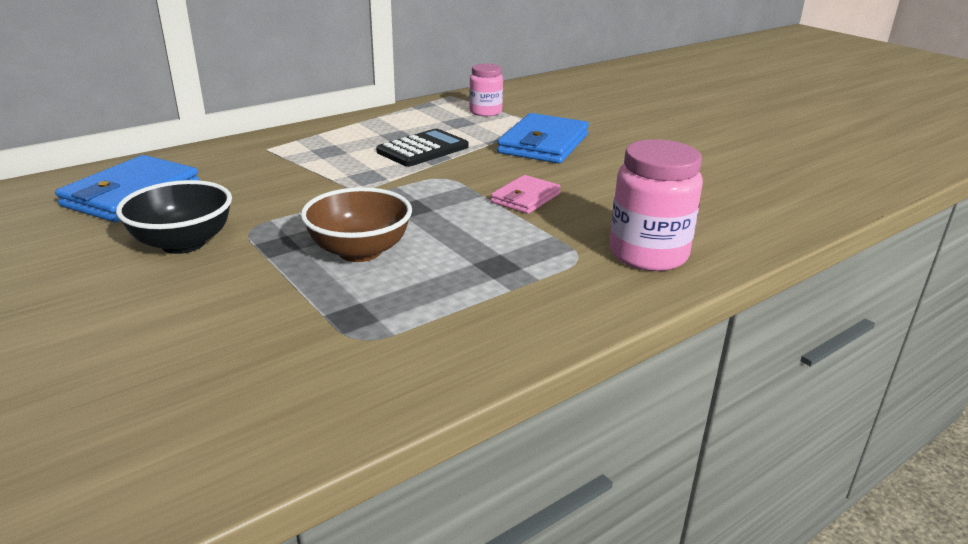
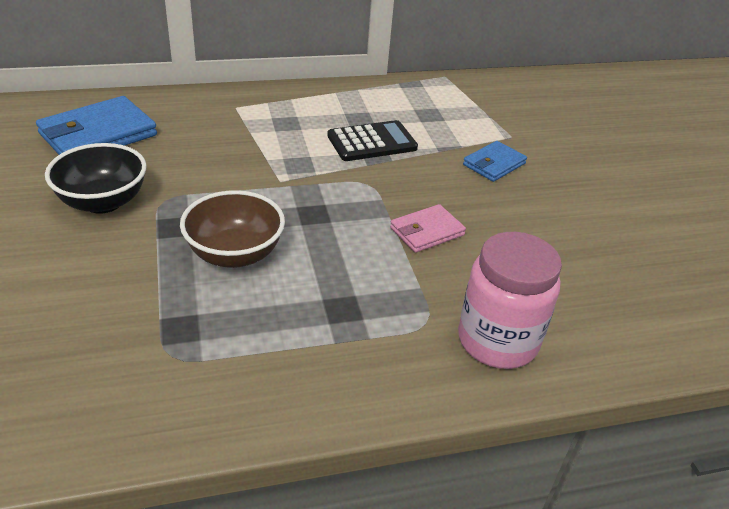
camera: 20 degrees right, 10 degrees up
(485, 112) = (465, 106): pink jar -> none
(543, 144) = (494, 164): blue wallet -> blue wallet, size x0.58

